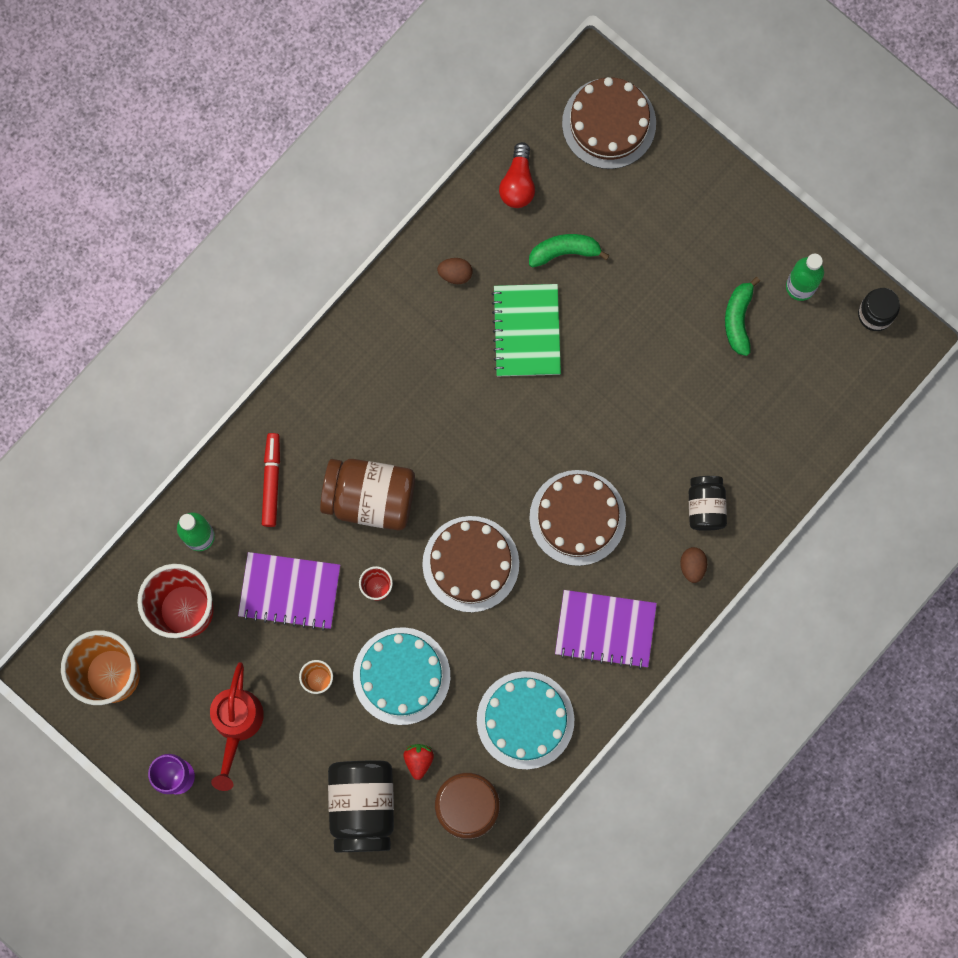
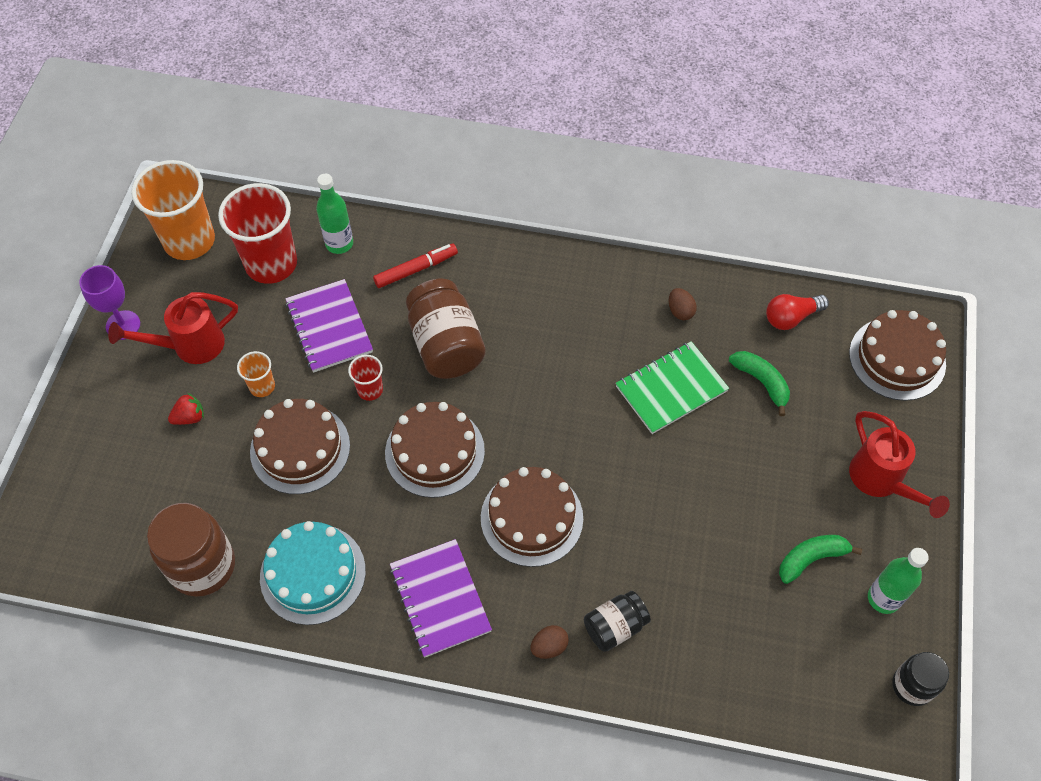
camera: 60 degrees right, 20 degrees down
(362, 806) = (162, 478): black jar -> none
(401, 676) = (300, 448): turquoise cake -> brown cake
(418, 760) = (228, 502): red strawberry -> red strawberry (190, 417)
(708, 218) = (881, 482): none -> red watering can

